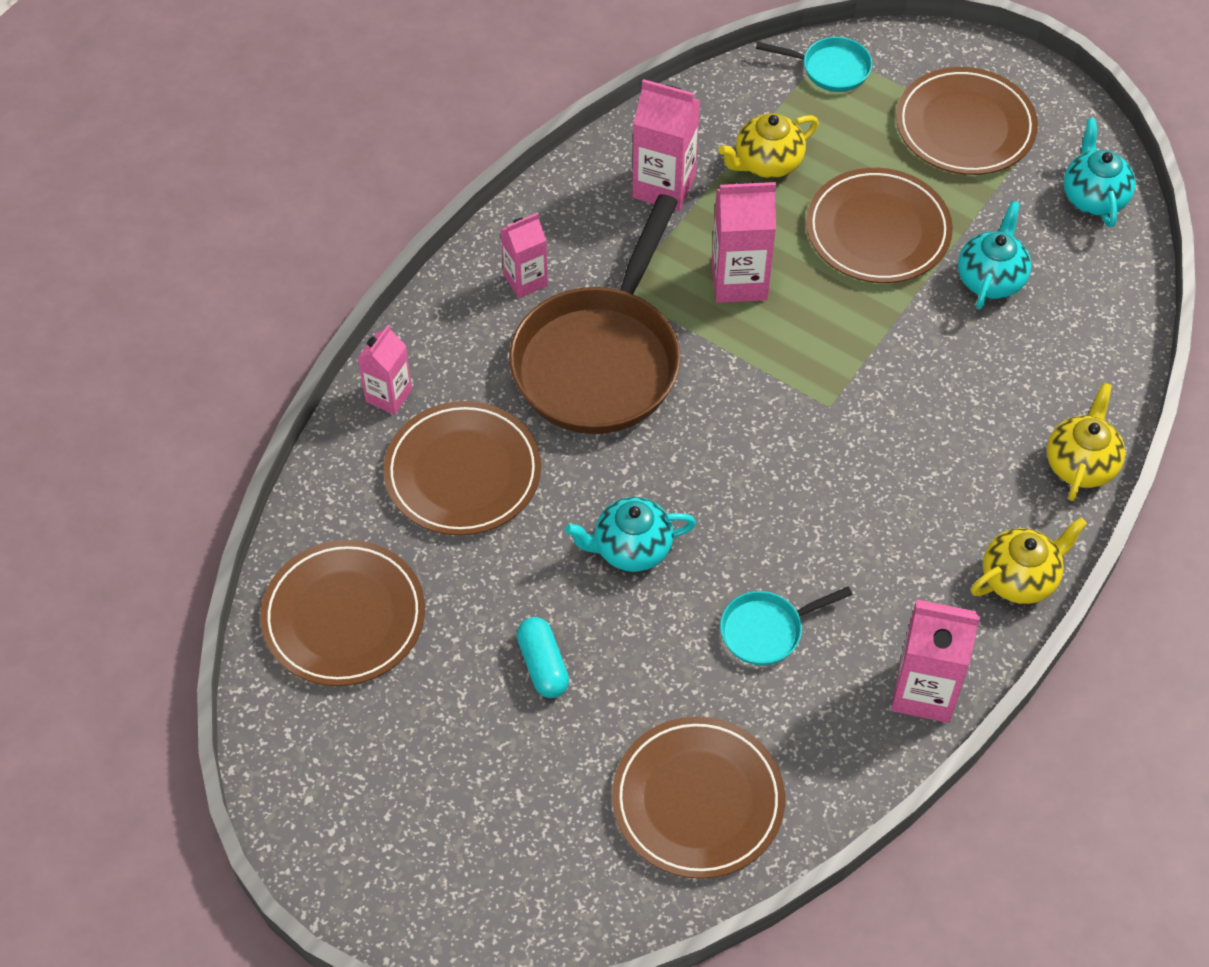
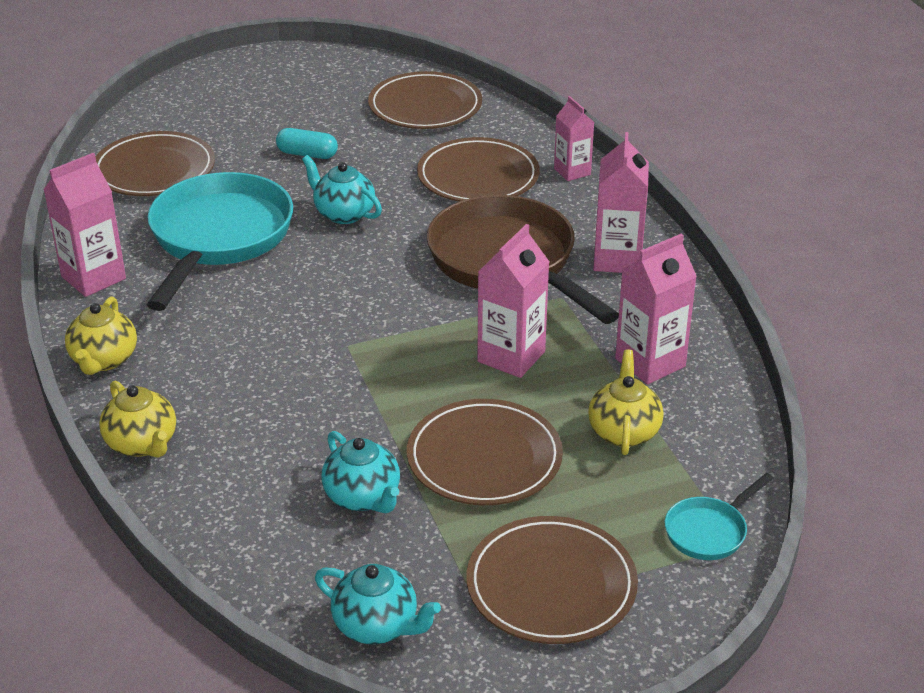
camera: 125 degrees right, 20 degrees down
(525, 280) = (617, 259): pink carton -> pink carton, size x1.56
(631, 548) = (343, 213): turquoise teapot -> turquoise teapot turned 75 degrees counterclockwise
(766, 630) = (218, 238): turquoise pan -> turquoise pan, size x2.25

